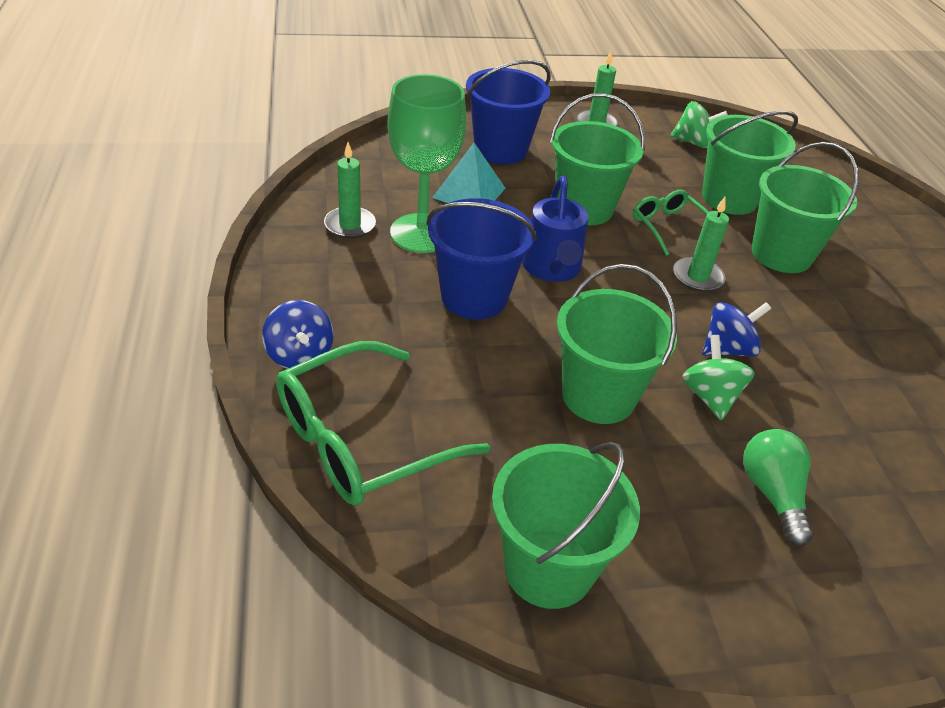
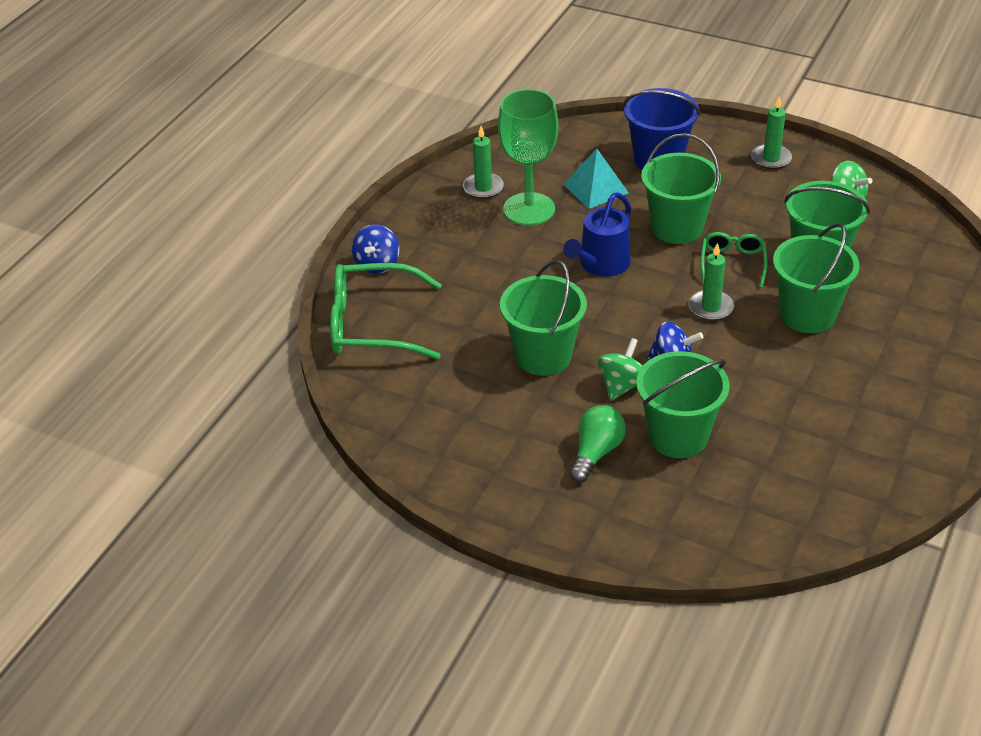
camera: 40 degrees right, 0 degrees up
(474, 297) = (523, 265): blue bucket -> none
(548, 568) = (415, 429): green bucket -> green bucket (678, 436)

